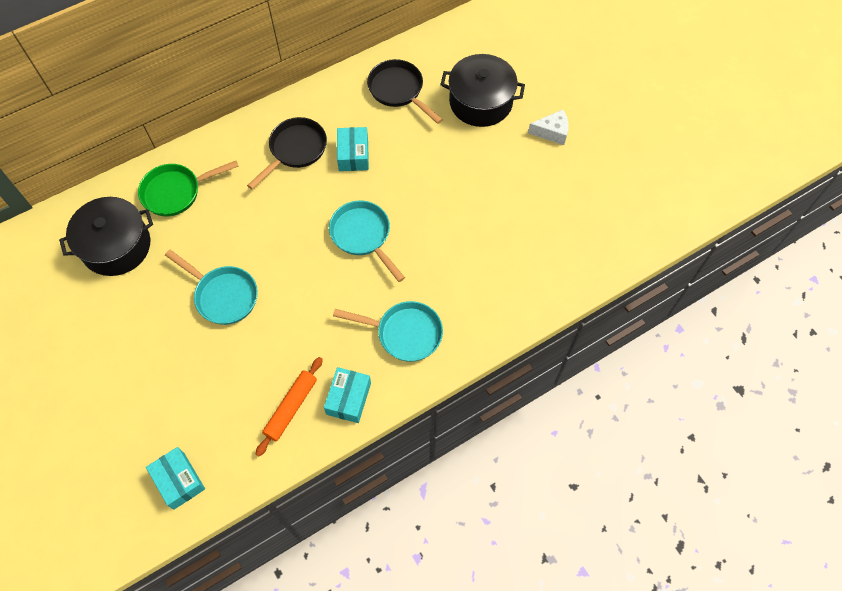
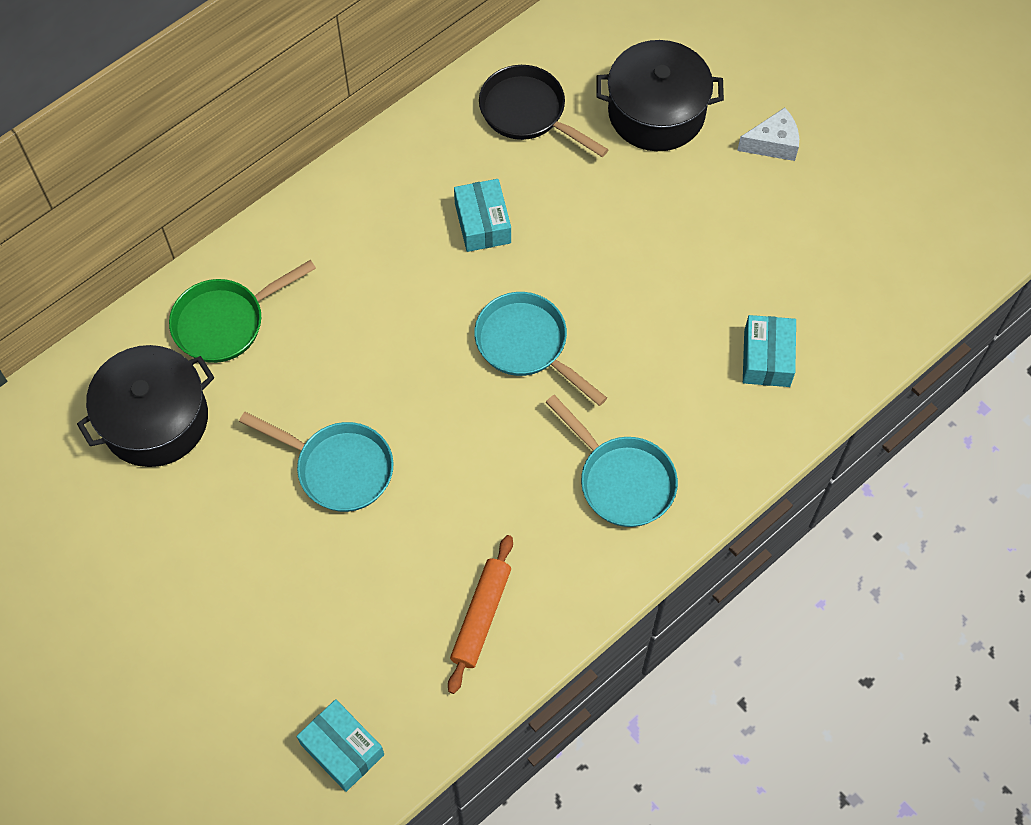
camera: 10 degrees left, 0 degrees up
(295, 150) = (392, 229): black pan -> none
(348, 398) = (562, 589): turquoise box -> turquoise box (766, 358)
(404, 333) = (621, 480): turquoise pan -> turquoise pan turned 45 degrees clockwise

